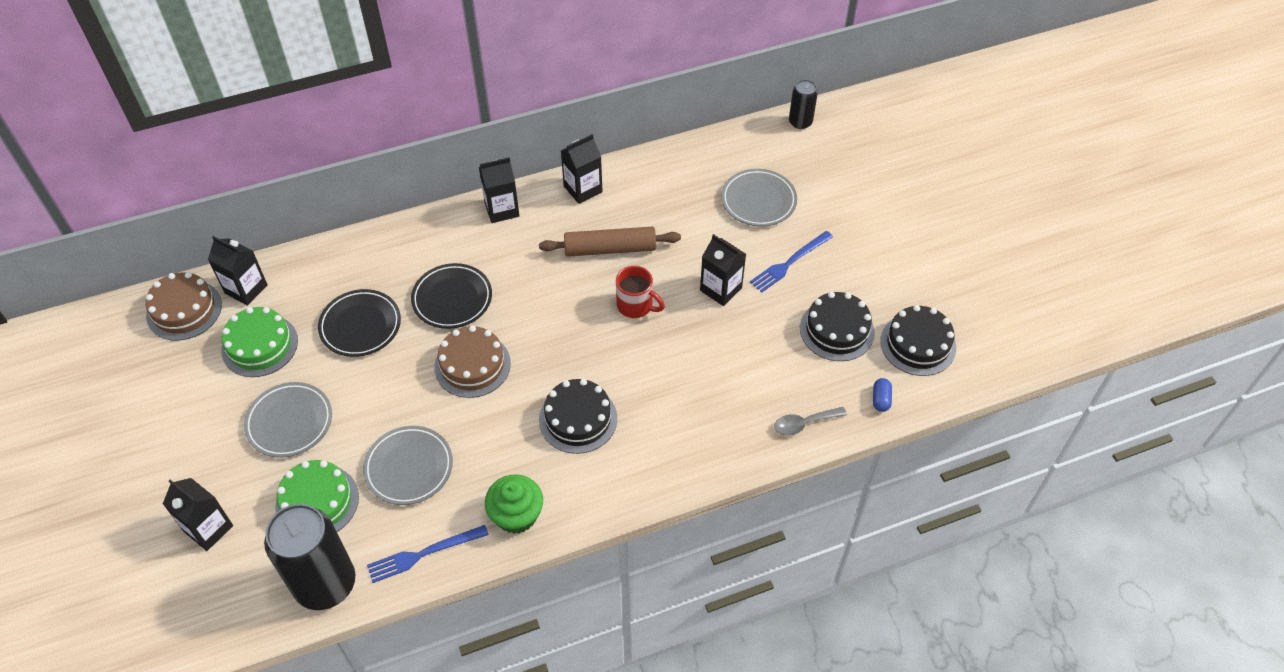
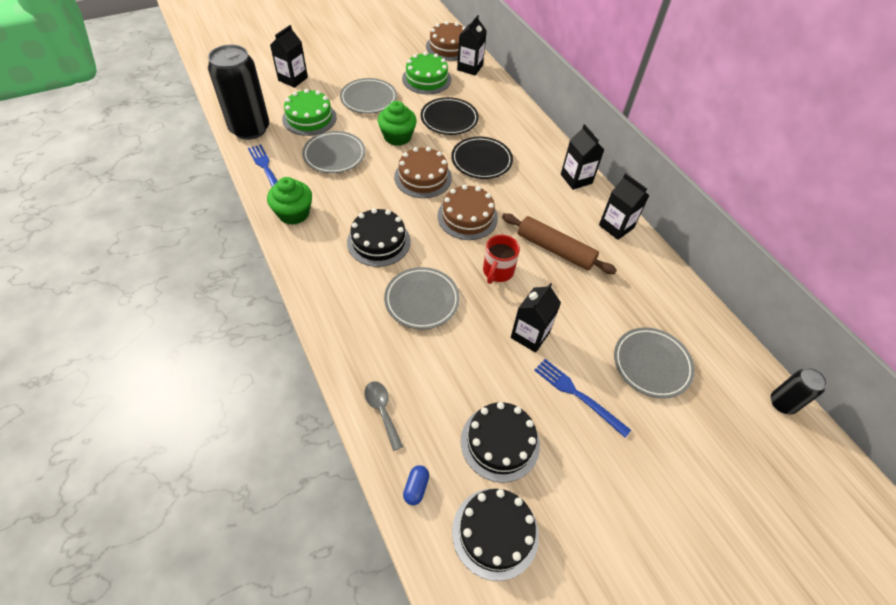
camera: 80 degrees right, 0 degrees up
(385, 389) = (397, 137): none -> green cupcake
(549, 324) = (467, 217): none -> brown cake
(610, 249) = (555, 249): brown rolling pin -> brown rolling pin turned 45 degrees counterclockwise
(670, 380) = (422, 300): none -> grey plate
(880, 399) = (416, 488): blue capsule -> blue capsule turned 75 degrees counterclockwise

